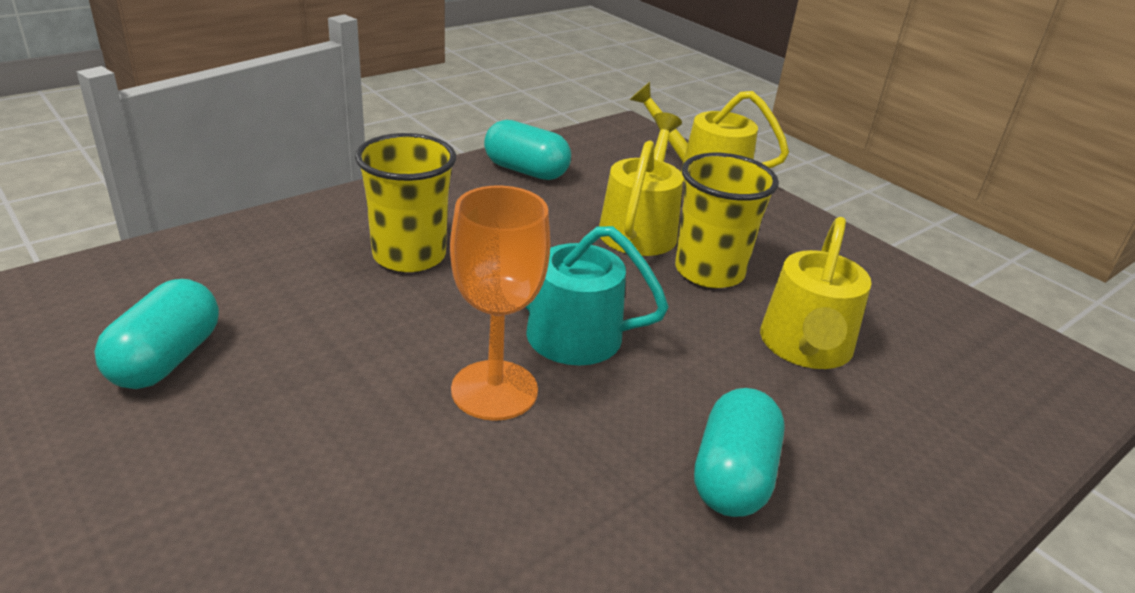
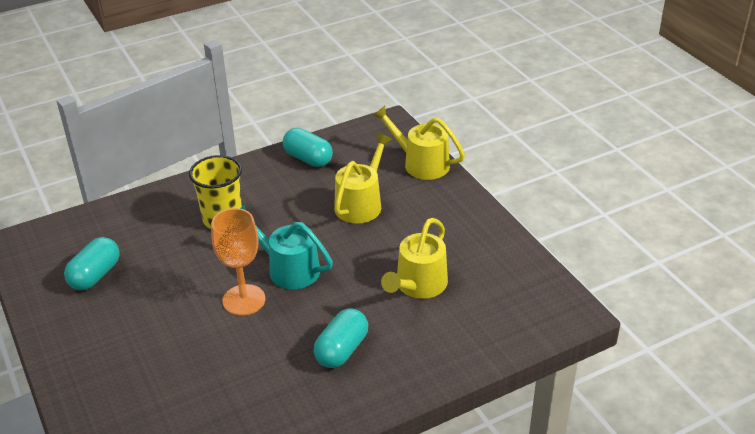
camera: 15 degrees right, 5 degrees up
(709, 271) = (388, 235): yellow cup -> none

